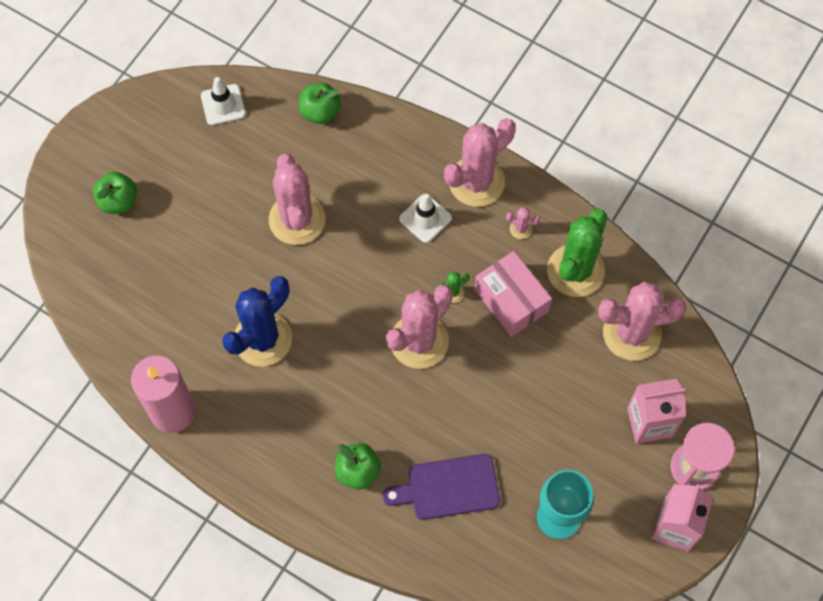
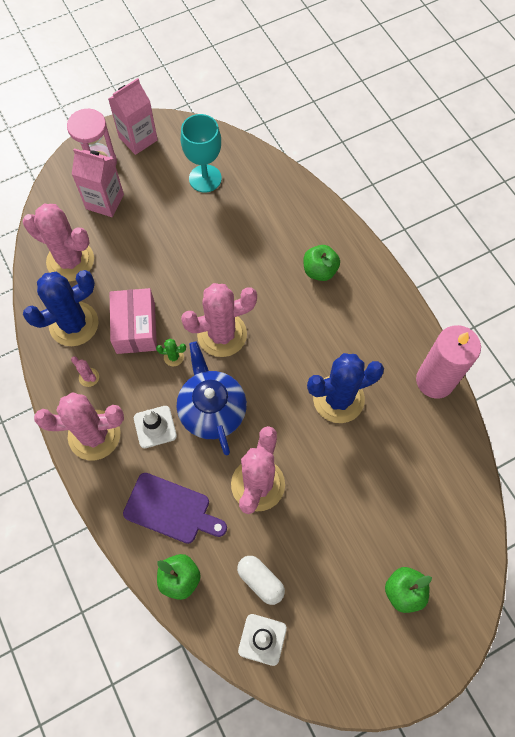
camera: 150 degrees left, 0 degrees up
(249, 145) = (260, 581): none -> white capsule
(381, 262) = (212, 409): none -> blue teapot
(448, 487) = (264, 230): purple cutting board -> purple cutting board (171, 510)
(575, 271) = (74, 324): green cactus -> blue cactus

